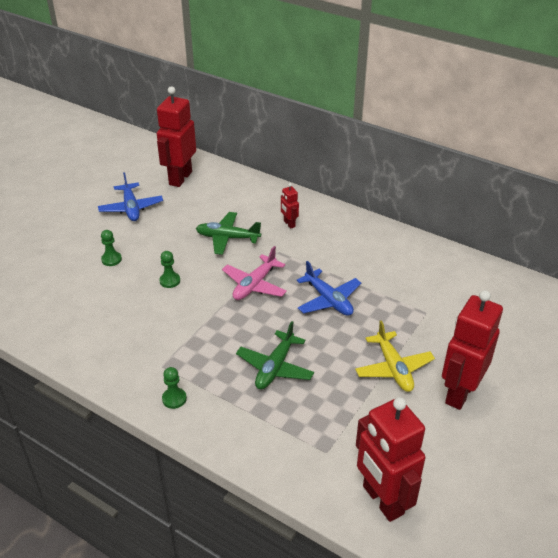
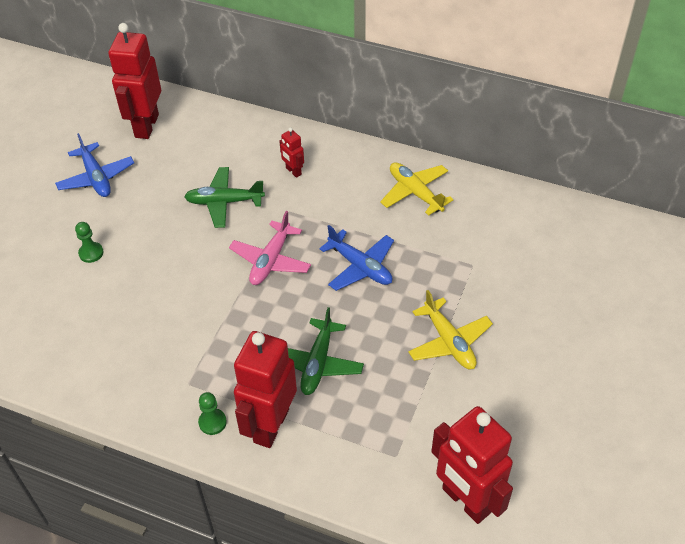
camera: 10 degrees left, 10 degrees up
(170, 281) = (169, 271): green pawn -> none
(387, 252) = (415, 193): none -> yellow plane
(459, 393) = (525, 359): red robot -> red robot (270, 425)

